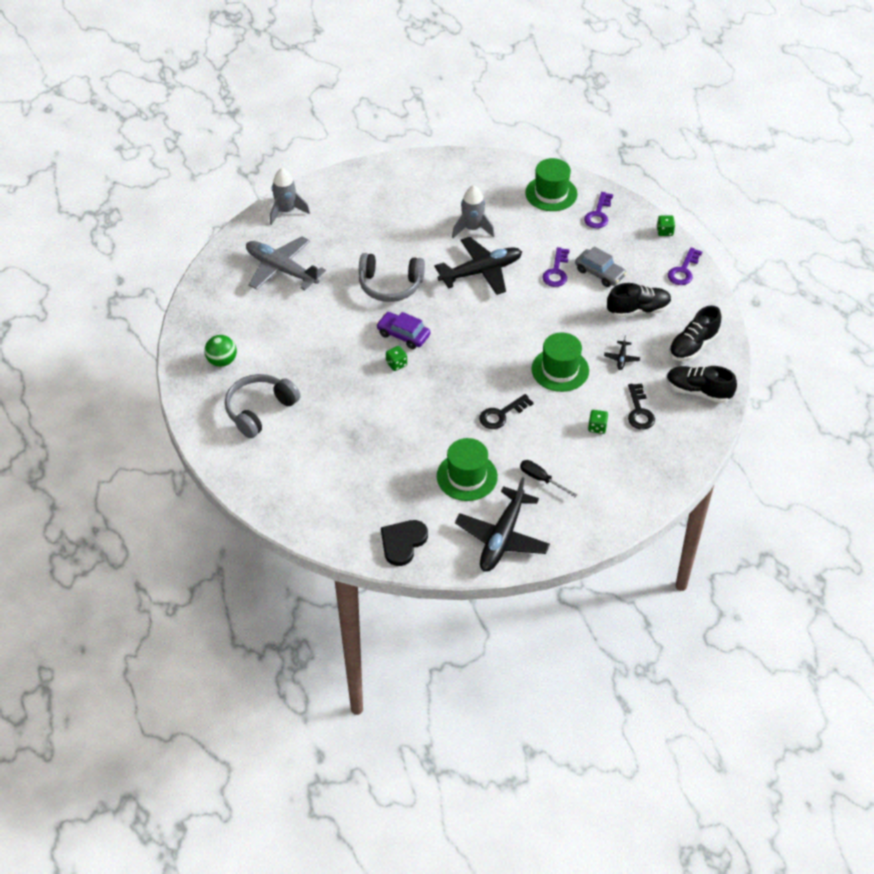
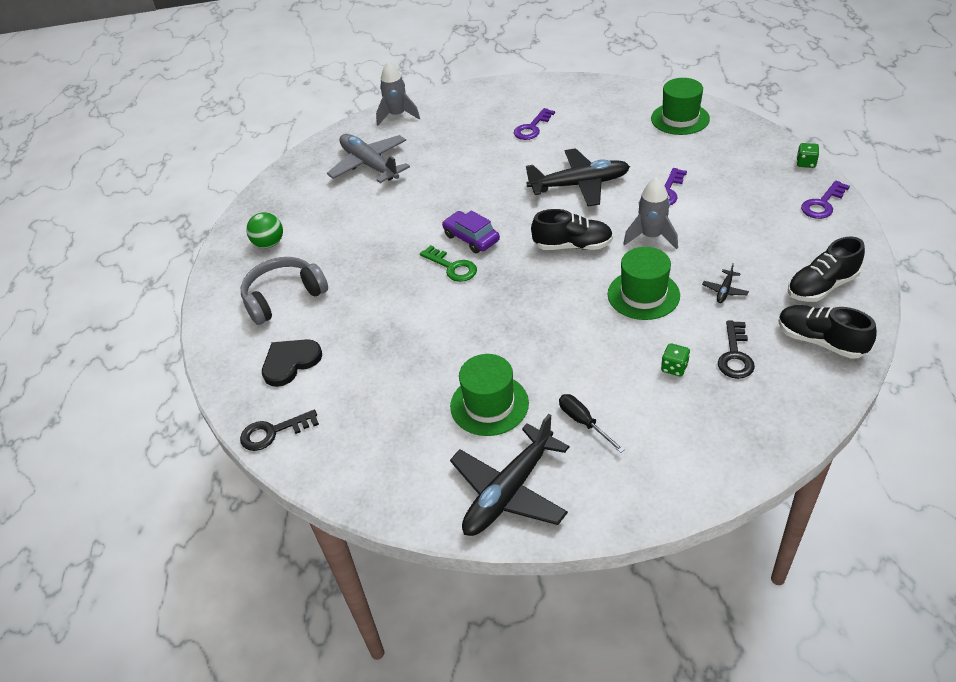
camera: 20 degrees right, 5 degrees down
(390, 285) = (475, 189): grey headphones -> none
(396, 364) = (452, 267): green dice -> green key
(403, 542) = (379, 476): black heart -> black heart (290, 362)
(472, 228) = (583, 144): grey rocket -> grey rocket (651, 237)
(501, 414) = (556, 336): black key -> black key (273, 432)
(598, 214) = (729, 141): purple key -> purple key (532, 128)
(600, 273) = (718, 197): grey car -> none
(638, 310) = (757, 240): black shoe -> black shoe (573, 246)

